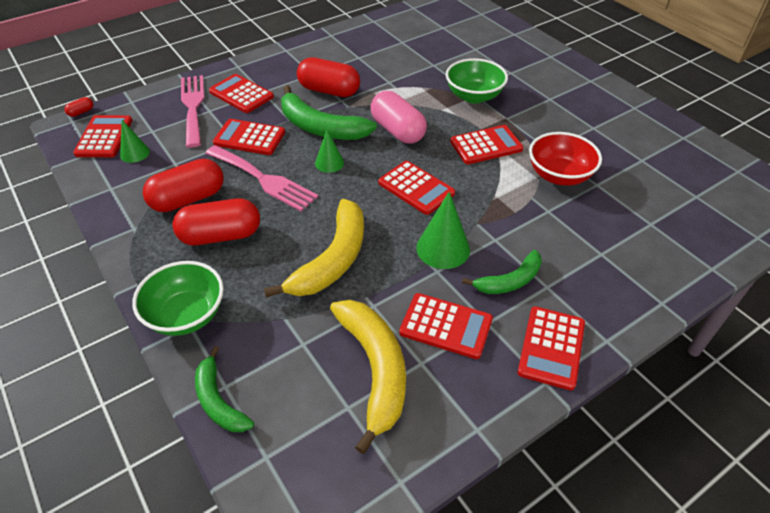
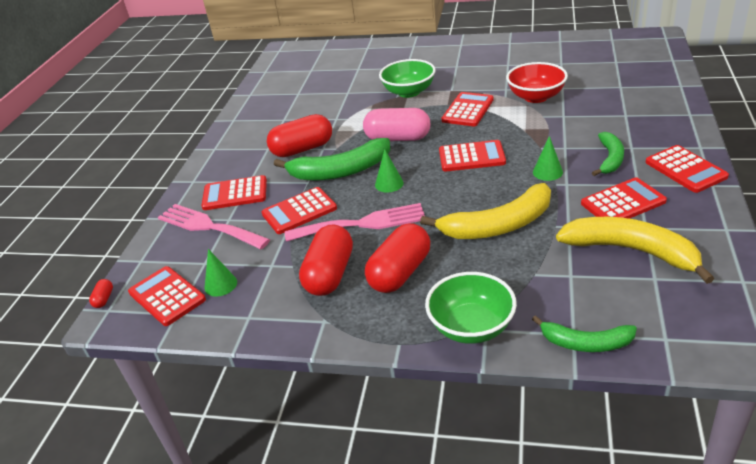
camera: 40 degrees left, 10 degrees down
(333, 259) = (498, 225): yellow banana -> yellow banana turned 90 degrees clockwise
(443, 248) = (547, 172): green cone -> green cone, size x0.62

